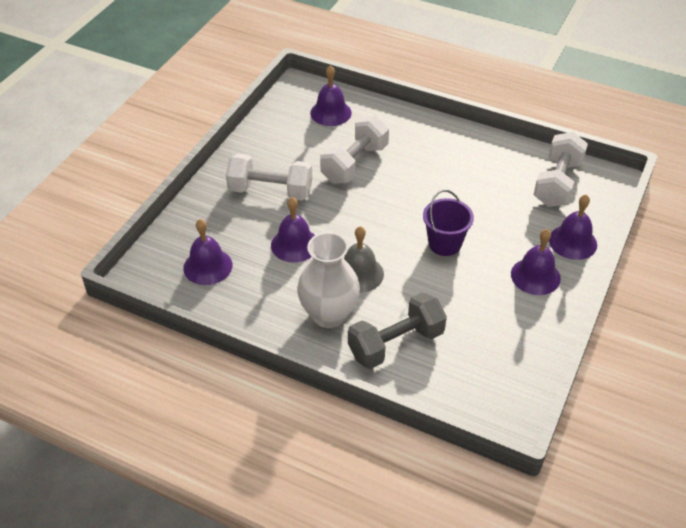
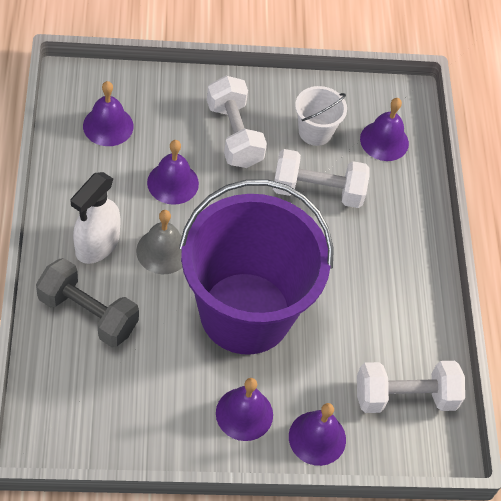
camera: 55 degrees right, 10 degrees up
(298, 145) = (315, 132): none -> white bucket
(329, 314) = (97, 245): white vase -> white spray bottle
(444, 244) = (245, 313): purple bucket -> purple bucket, size x2.45

